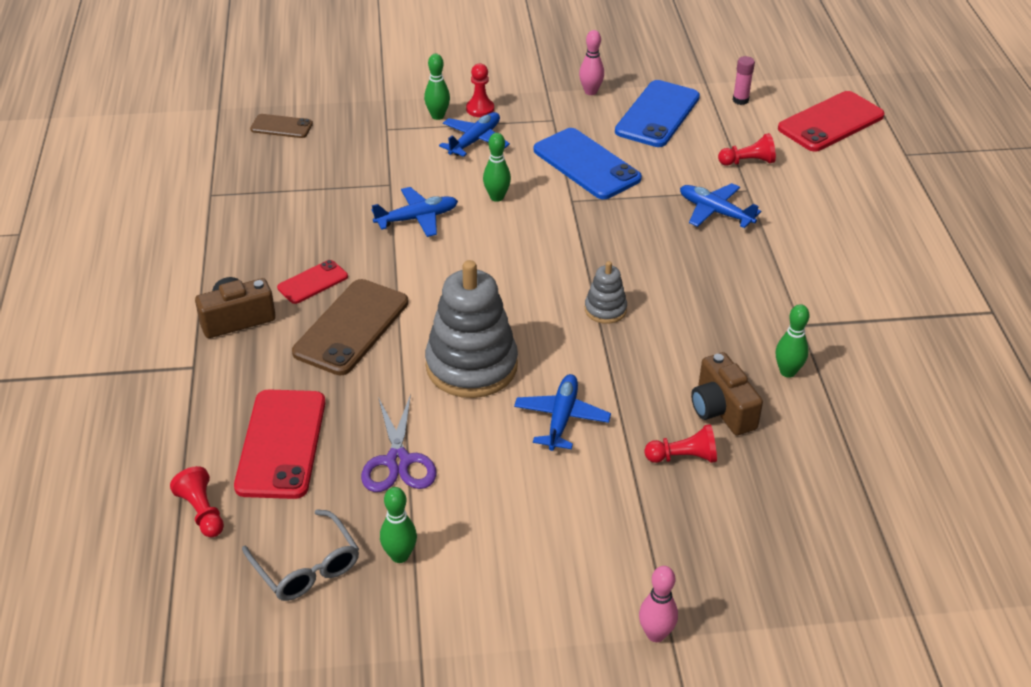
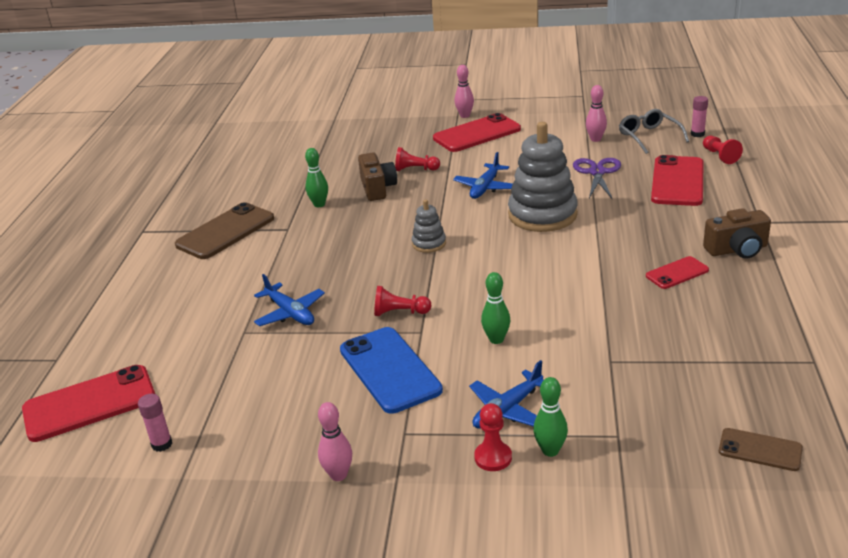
camera: 165 degrees left, 10 degrees down
(221, 578) = (697, 134): none -> pink glue stick
(351, 327) = (637, 241): brown phone -> brown phone (225, 232)
(400, 556) = (595, 139): green bowling pin -> pink bowling pin
(417, 218) = (581, 323): blue plane -> none
(613, 567) = (477, 134): none -> red phone
(657, 114) = (275, 430): blue phone -> none
(748, 162) = (219, 361): red pawn -> red pawn (399, 312)

